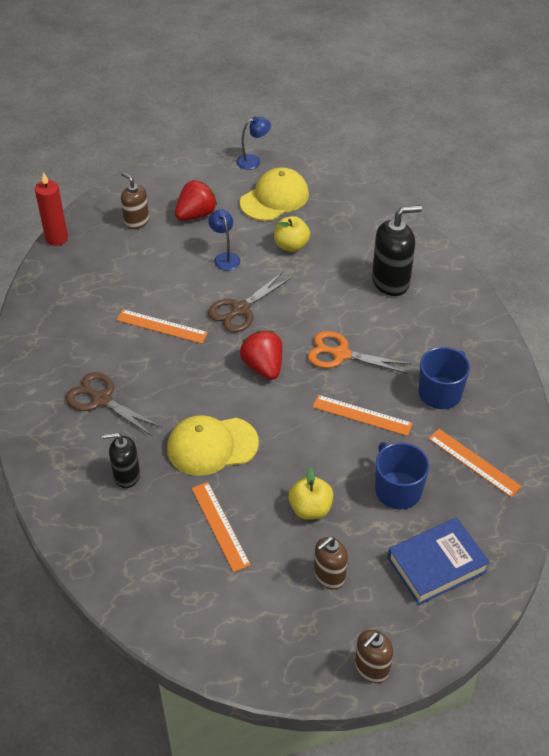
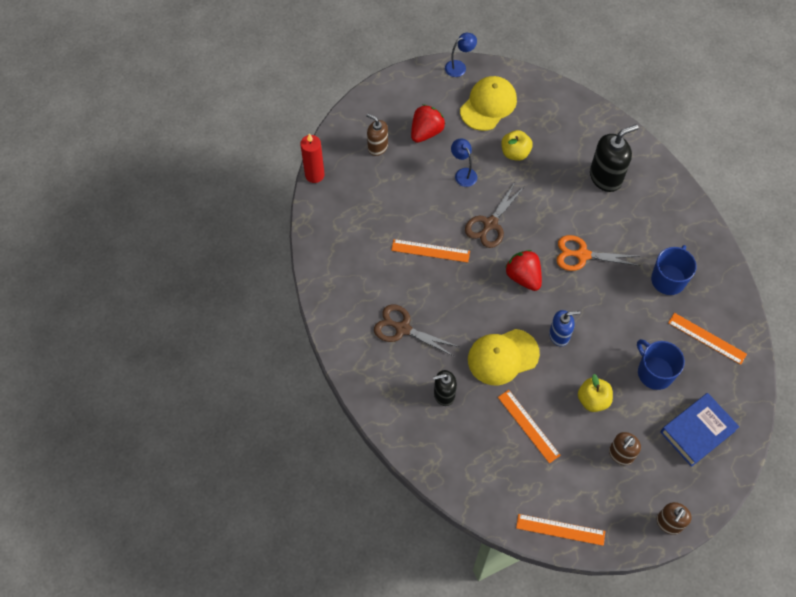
camera: 10 degrees left, 15 degrees up
(288, 433) = (559, 335): none -> blue soap dispenser
(362, 415) = (612, 310): orange ruler -> orange ruler (560, 530)

